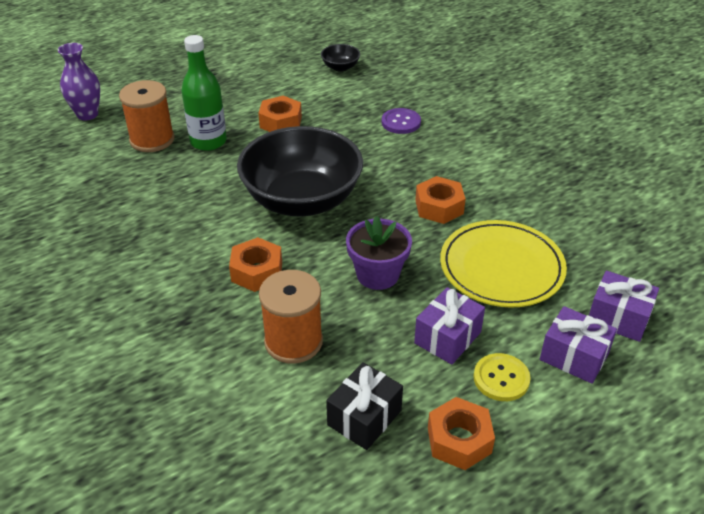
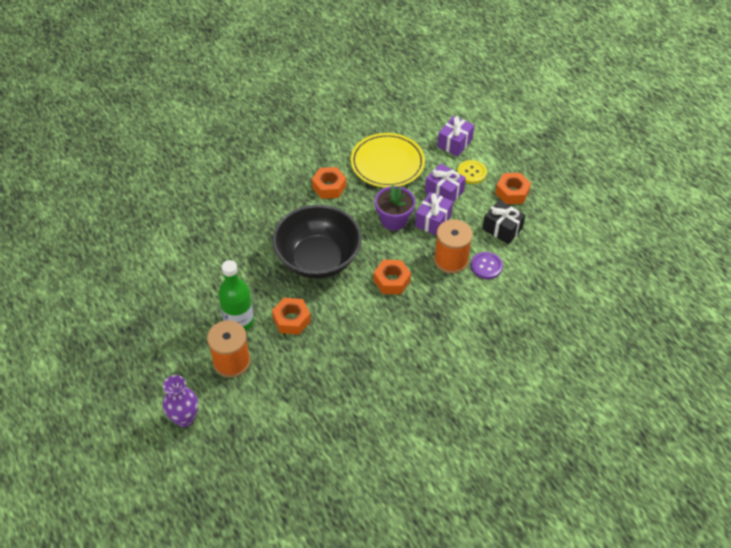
camera: 90 degrees left, 10 degrees up
(281, 122) = (216, 275): orange nut -> orange nut (291, 320)
(340, 67) = (136, 237): black bowl -> none
(401, 122) = (226, 201): purple button -> purple button (486, 266)
(618, 318) = (426, 121): purple gift -> purple gift (433, 221)

